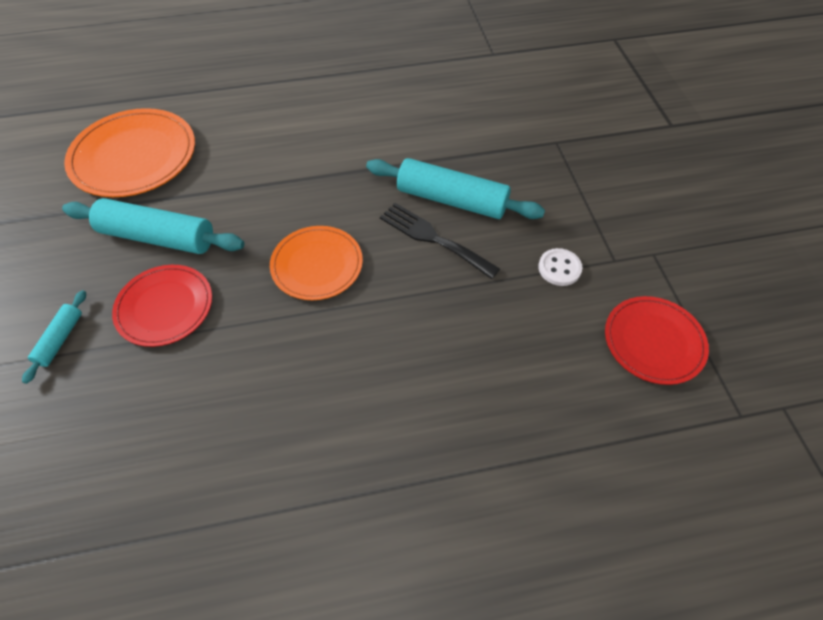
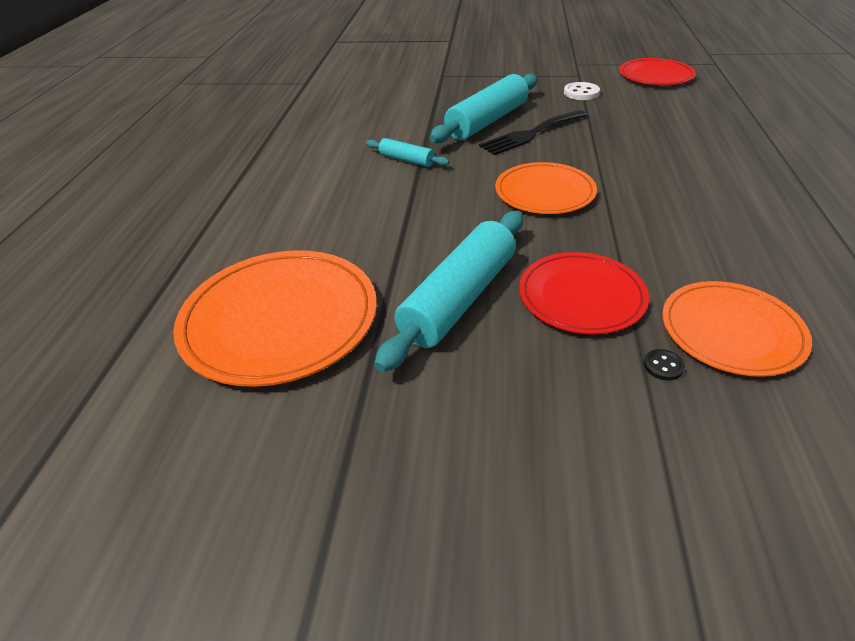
camera: 70 degrees left, 15 degrees down
(60, 339) = (623, 395): turquoise rolling pin -> turquoise rolling pin (407, 160)
(87, 361) = (663, 366): none -> black button
(125, 406) = (731, 331): none -> orange plate

